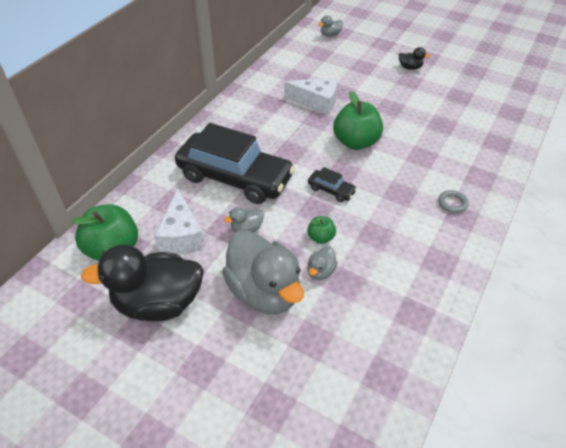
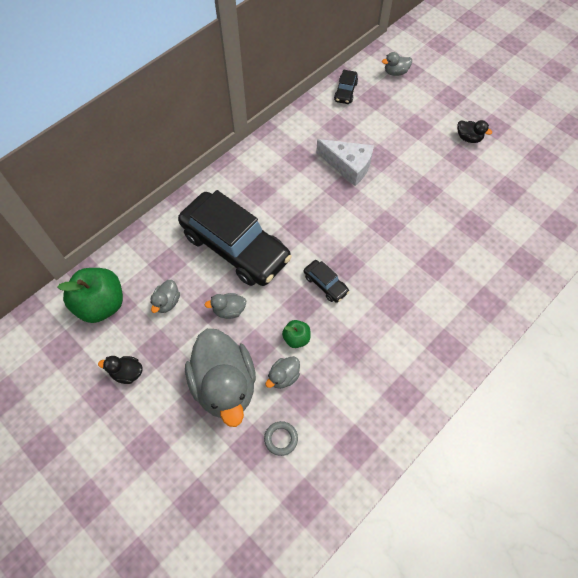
camera: 15 degrees right, 15 degrees up
(158, 303) = (127, 373): black duck -> black duck, size x0.42
(181, 234) = (167, 302): white cheese -> grey duck
(293, 53) = (345, 91): none -> black car
(356, 142) = (371, 229): green apple -> none
(452, 203) = (443, 329): grey ring -> grey ring (281, 439)

